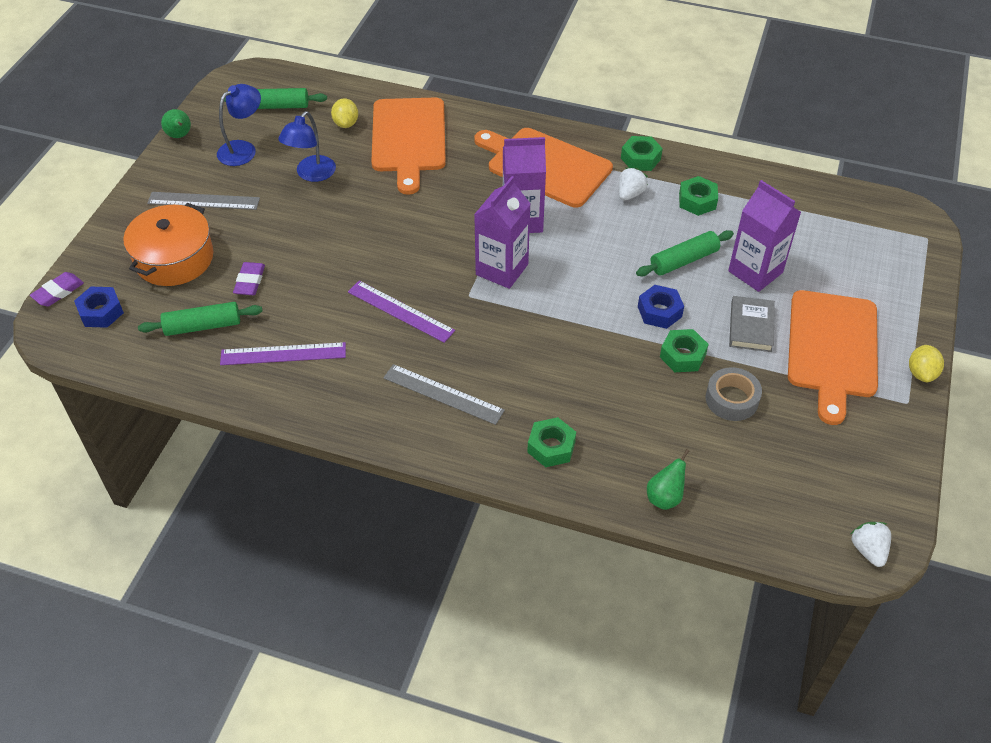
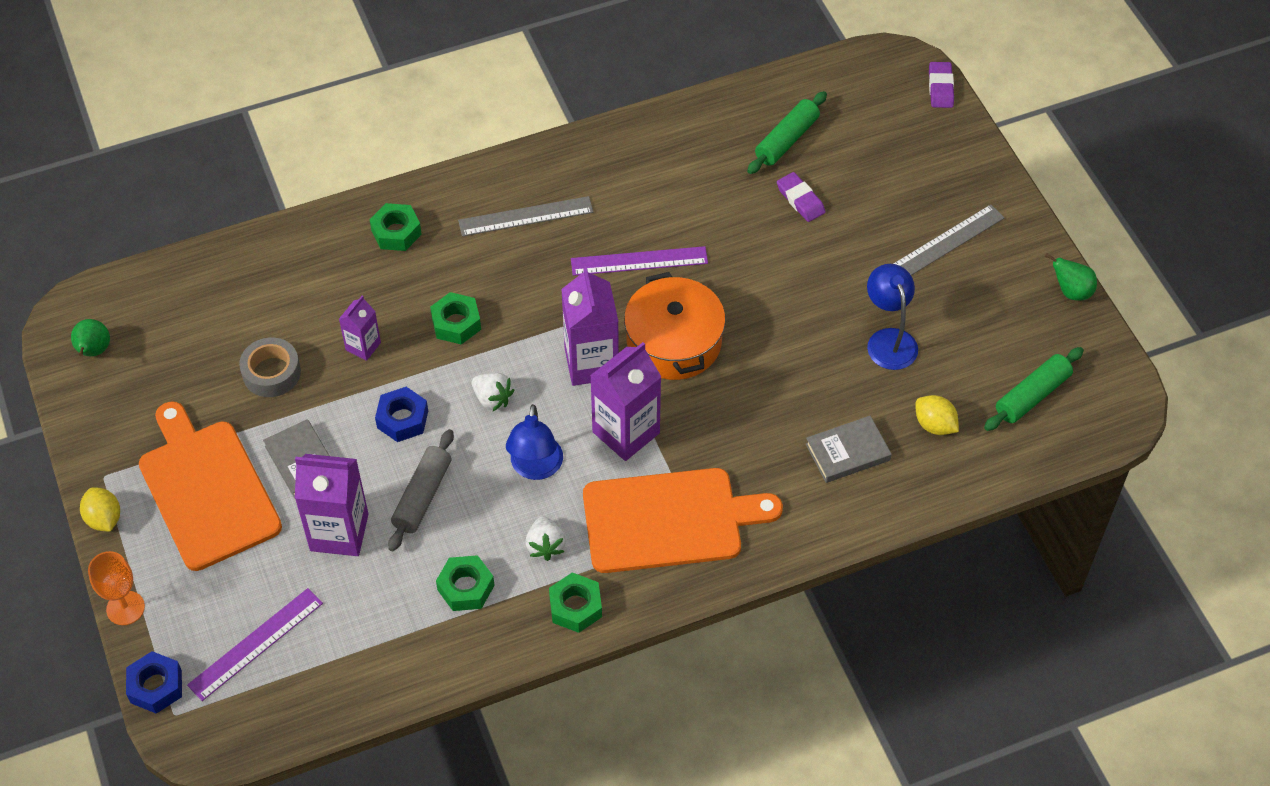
camera: 140 degrees right, 5 degrees up
(101, 312) = (882, 96): blue nut -> blue nut (156, 686)
(174, 258) = (891, 175): orange pot -> orange pot (674, 342)
(243, 149) = (991, 321): blue lamp -> blue lamp (535, 468)
(283, 354) = (693, 162): purple ruler -> purple ruler (256, 644)
(408, 139) = (847, 452): orange cutting board -> grey book
(648, 376) = (363, 346): none -> purple carton
(665, 497) = (271, 252): green pear -> green pear (94, 351)
(682, 355) = (346, 387): green nut -> green nut (456, 323)
(684, 260) = (422, 496): green rolling pin -> grey rolling pin
(868, 550) = (77, 314): white strawberry -> white strawberry (492, 399)
(932, 310) = (125, 608): none -> orange goblet

